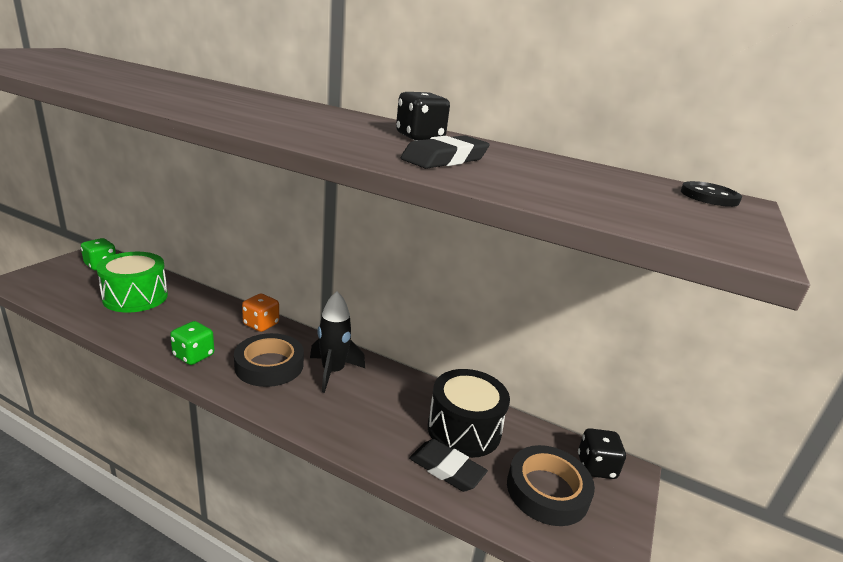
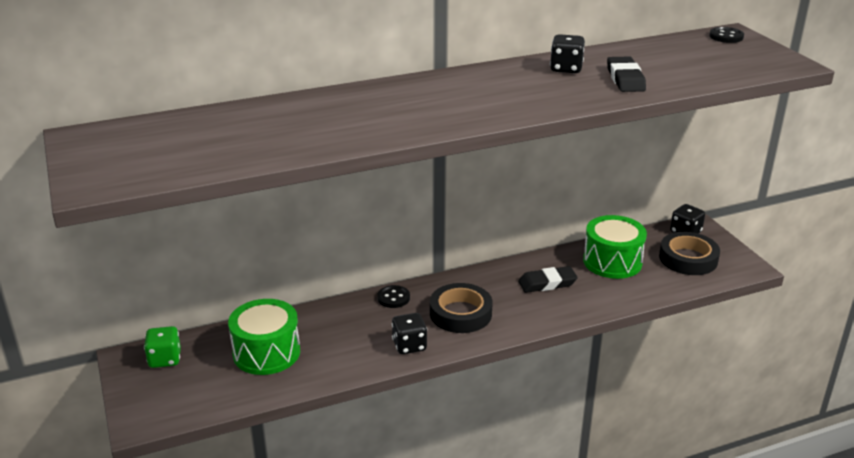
camera: 45 degrees left, 5 degrees up
(194, 356) = (409, 345): green dice -> black dice
(261, 324) = (393, 298): orange dice -> black button
(333, 372) = (498, 288): black rocket -> none
(446, 469) = (641, 285): black eraser -> black eraser (547, 283)
(464, 429) = (612, 261): black drum -> green drum

